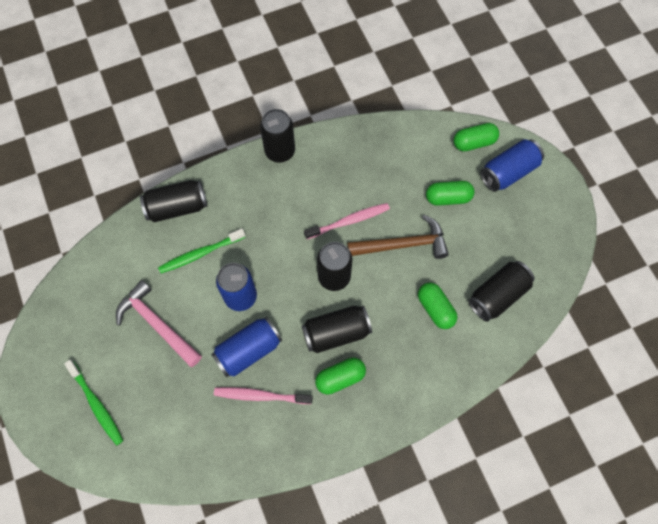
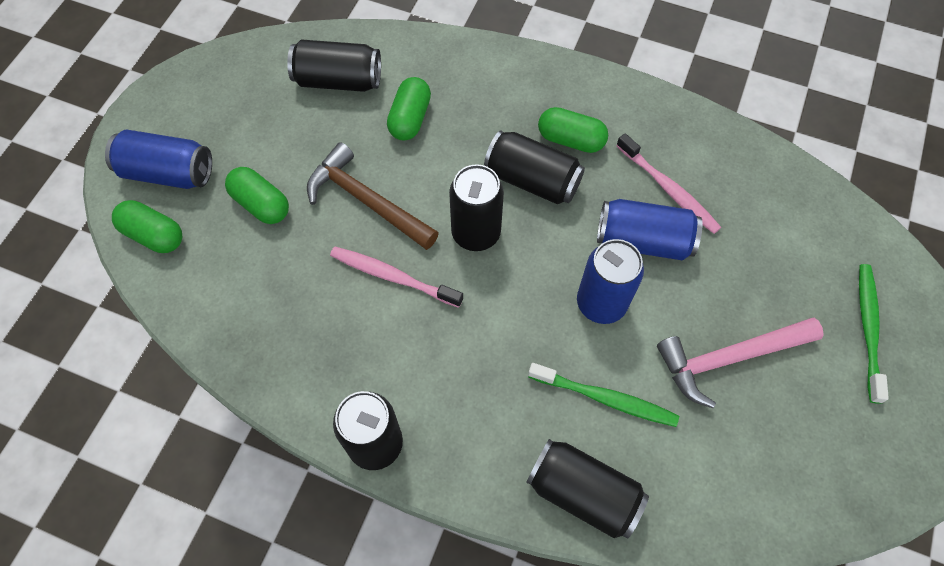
camera: 135 degrees left, 5 degrees down
(157, 324) = (729, 358): pink hammer -> pink hammer turned 75 degrees clockwise

